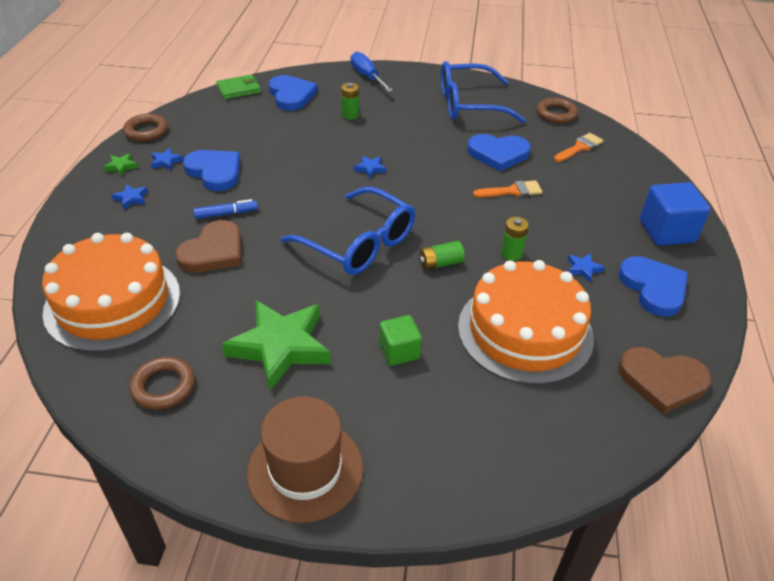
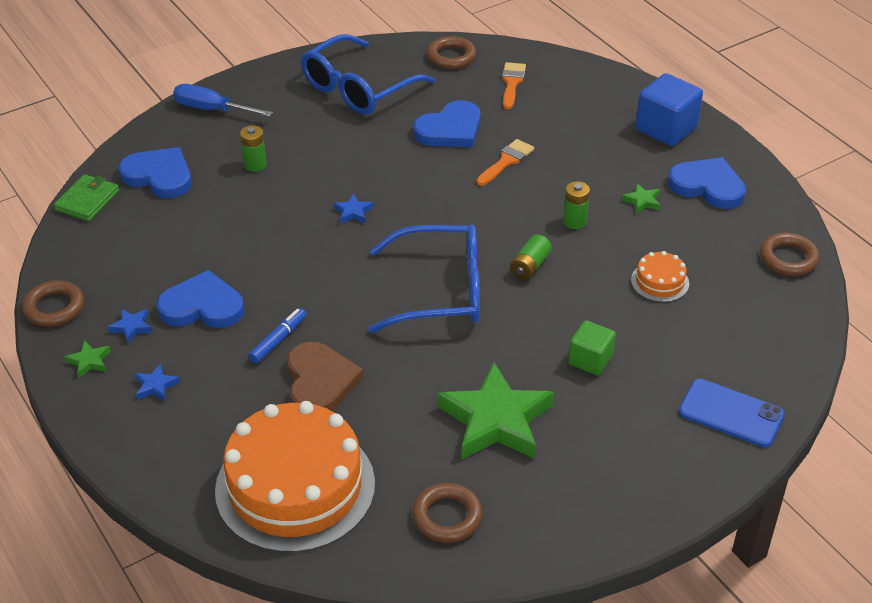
camera: 40 degrees left, 0 degrees up
(305, 470) = (636, 492): brown hat -> none
(457, 467) = (731, 413): none -> blue phone
(525, 331) = (660, 282): orange cake -> orange cake, size x0.42
(583, 269) = (642, 201): blue star -> green star
(662, 381) = (788, 258): brown heart -> brown ring

